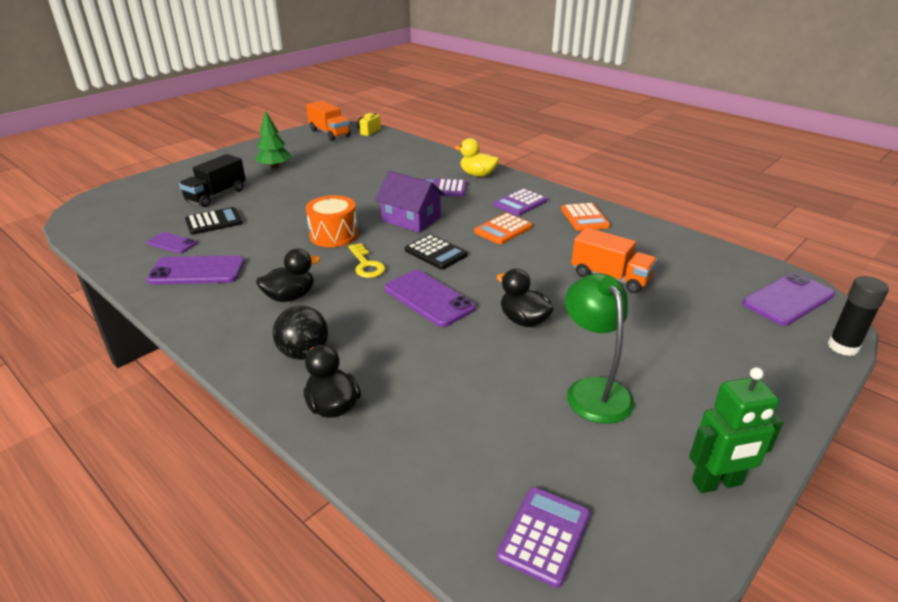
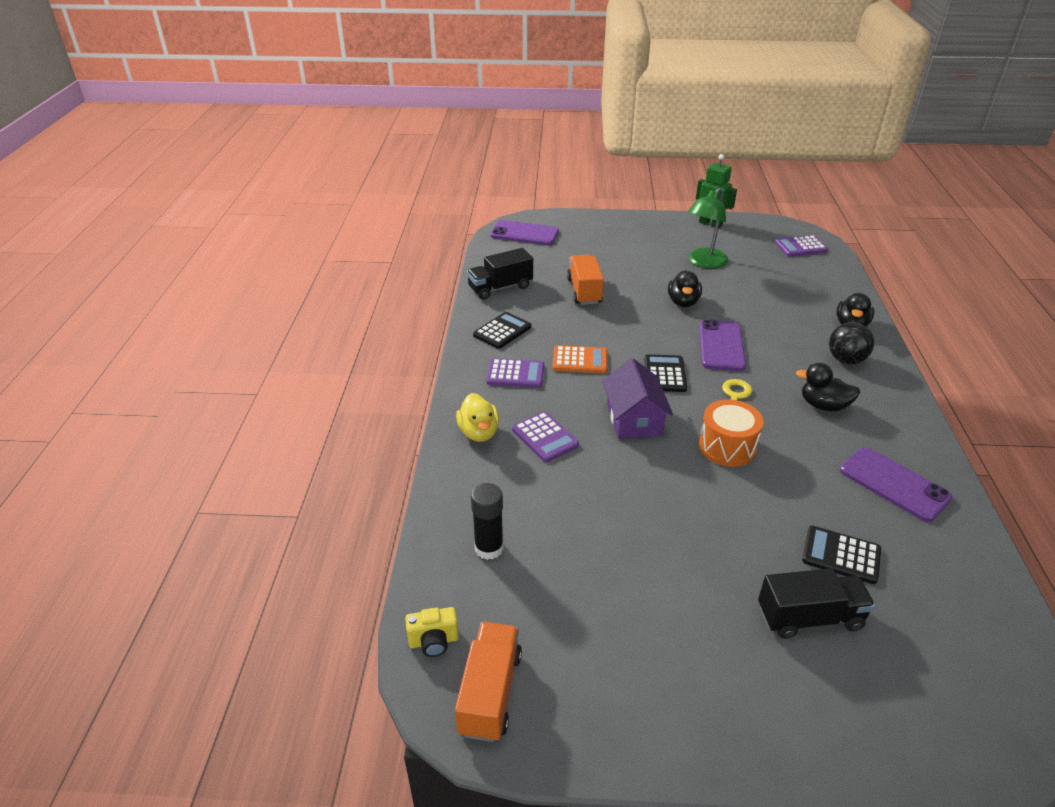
camera: 130 degrees left, 5 degrees up
(172, 243) = (908, 546): purple phone -> none
(274, 167) = (677, 638): green tree -> none
(584, 218) = (502, 331): orange calculator -> black calculator
(661, 241) = (500, 288): none -> black truck
(843, 347) = (556, 214): black glue stick -> black glue stick (489, 548)

